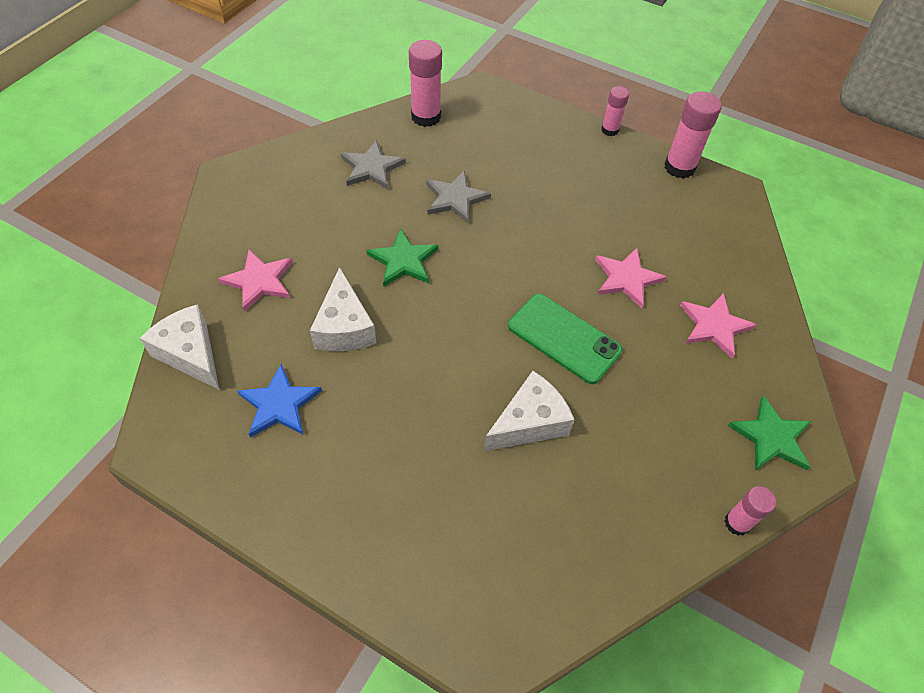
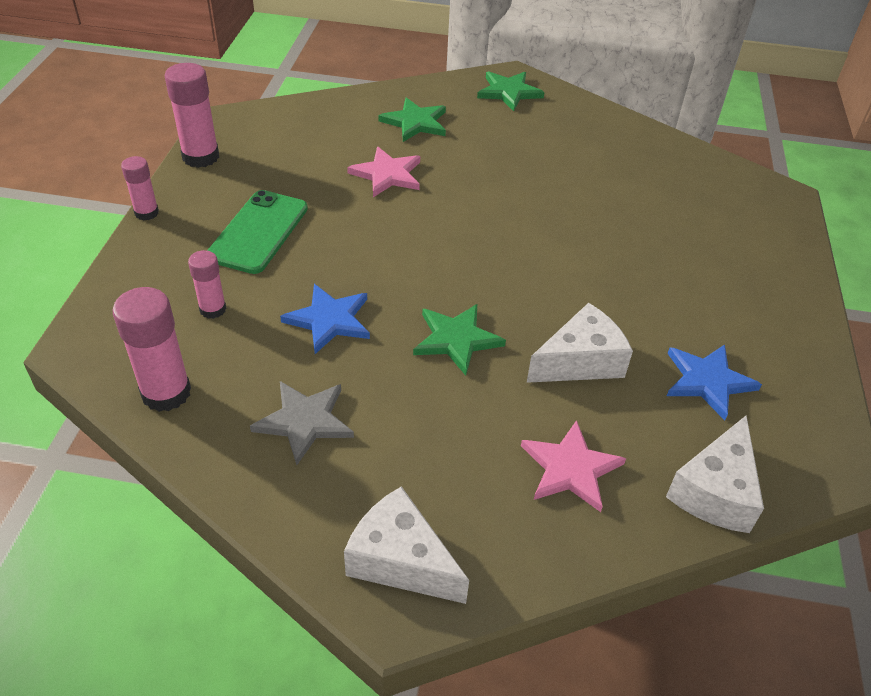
camera: 110 degrees left, 10 degrees down
(455, 198) = (329, 320): grey star -> blue star
(529, 422) = (590, 208): white cheese -> white cheese (400, 560)
(564, 338) = (486, 202): green phone -> green phone (258, 232)
(714, 326) = (415, 122): pink star -> green star
(737, 523) = (592, 103): pink glue stick -> pink glue stick (213, 309)

